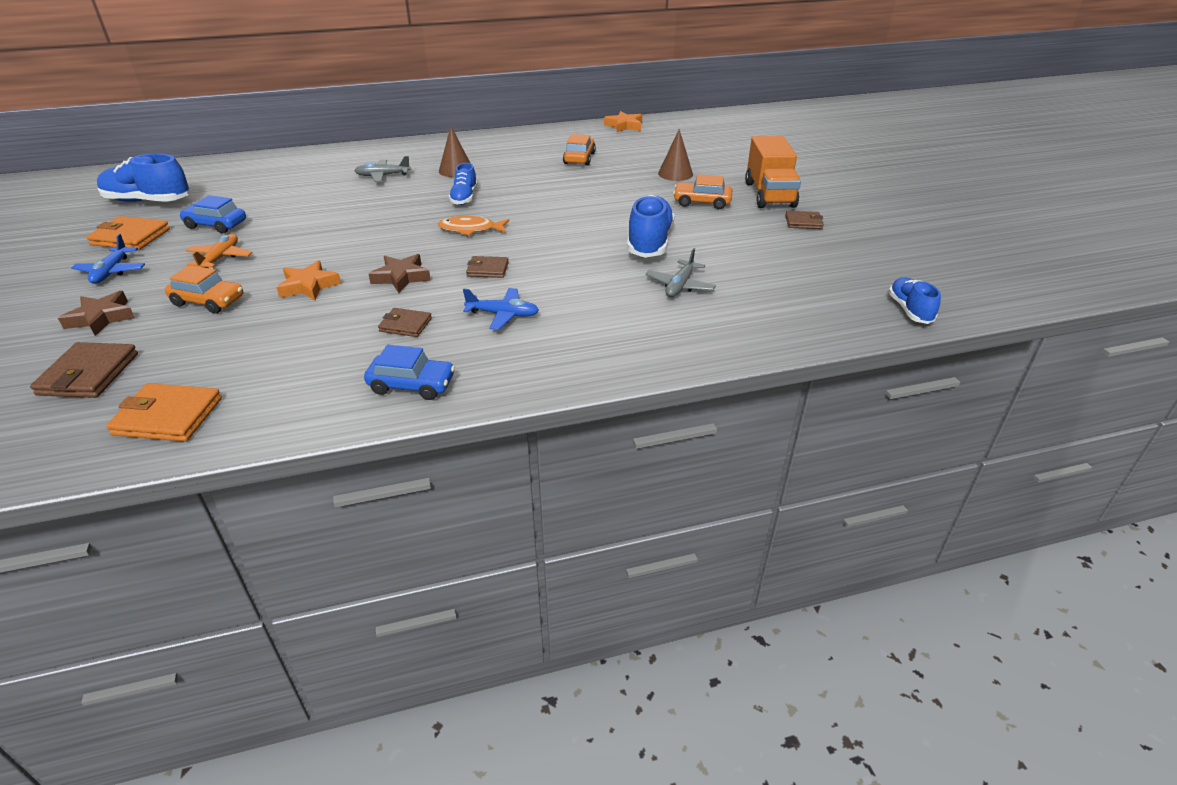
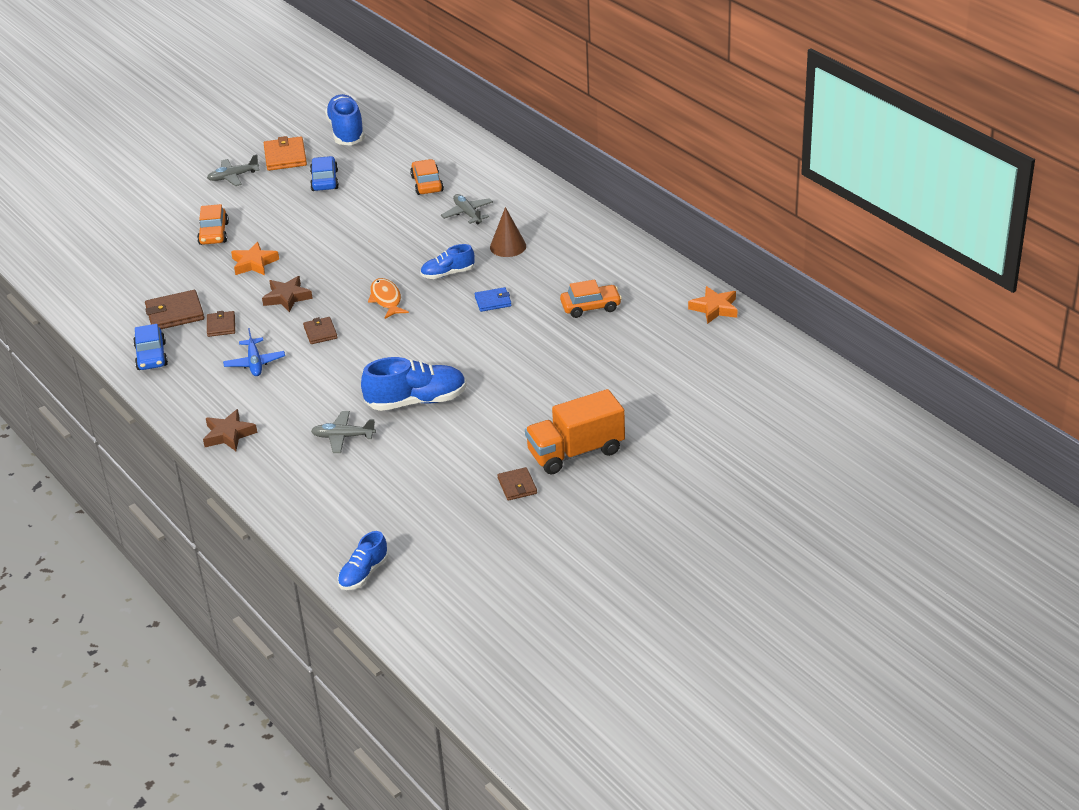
camera: 70 degrees right, 0 degrees up
(89, 374) = (115, 235): brown wallet -> brown wallet (175, 313)
(101, 318) = (175, 205): brown star -> brown star (229, 435)
(112, 272) = (233, 177): blue plane -> grey plane
(168, 416) = (86, 283): orange wallet -> none
(220, 258) = (274, 208): orange plane -> none
(530, 188) = (493, 301): none -> blue wallet
(675, 173) = (591, 378): brown cone -> none
(702, 202) = (526, 412): orange car -> orange car (427, 184)
(909, 310) = (363, 574): blue shoe -> blue shoe turned 150 degrees clockwise

